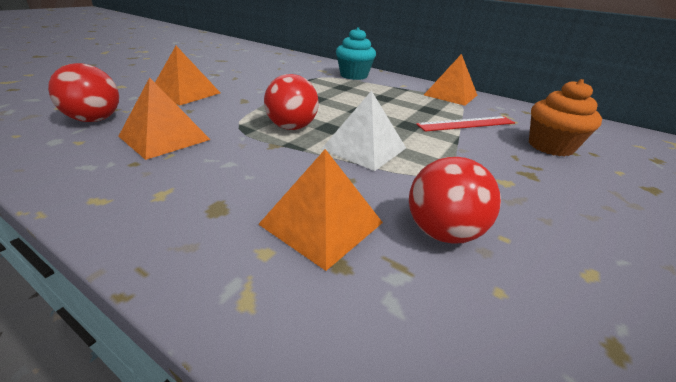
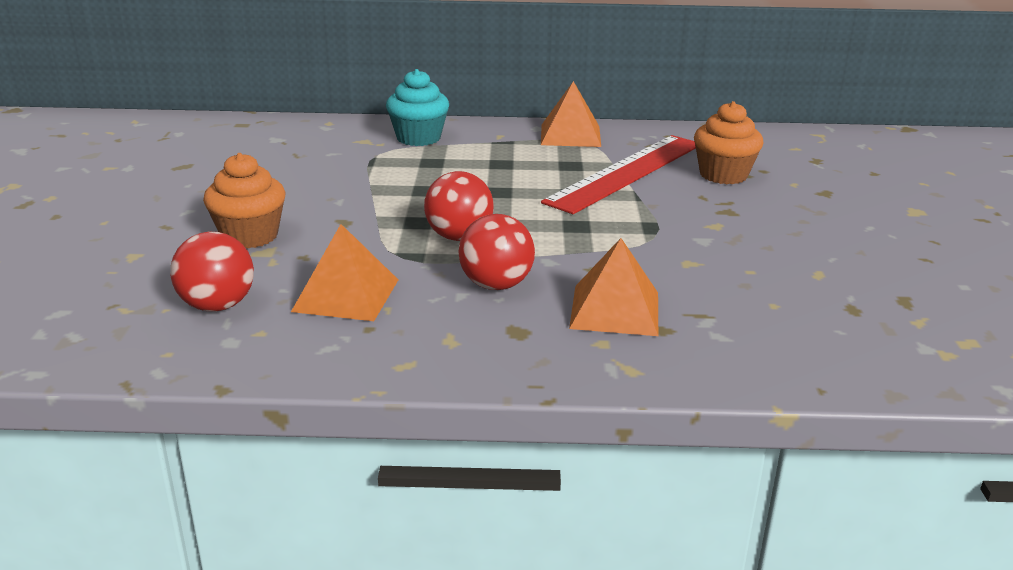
camera: 30 degrees left, 5 degrees down
(185, 93) = (250, 236): orange pyramid -> orange cupcake
(364, 148) = (563, 235): white pyramid -> none
(442, 232) = (706, 283): red ball -> red ball (496, 285)
(466, 124) = (627, 172): red ruler -> red ruler, size x1.72

